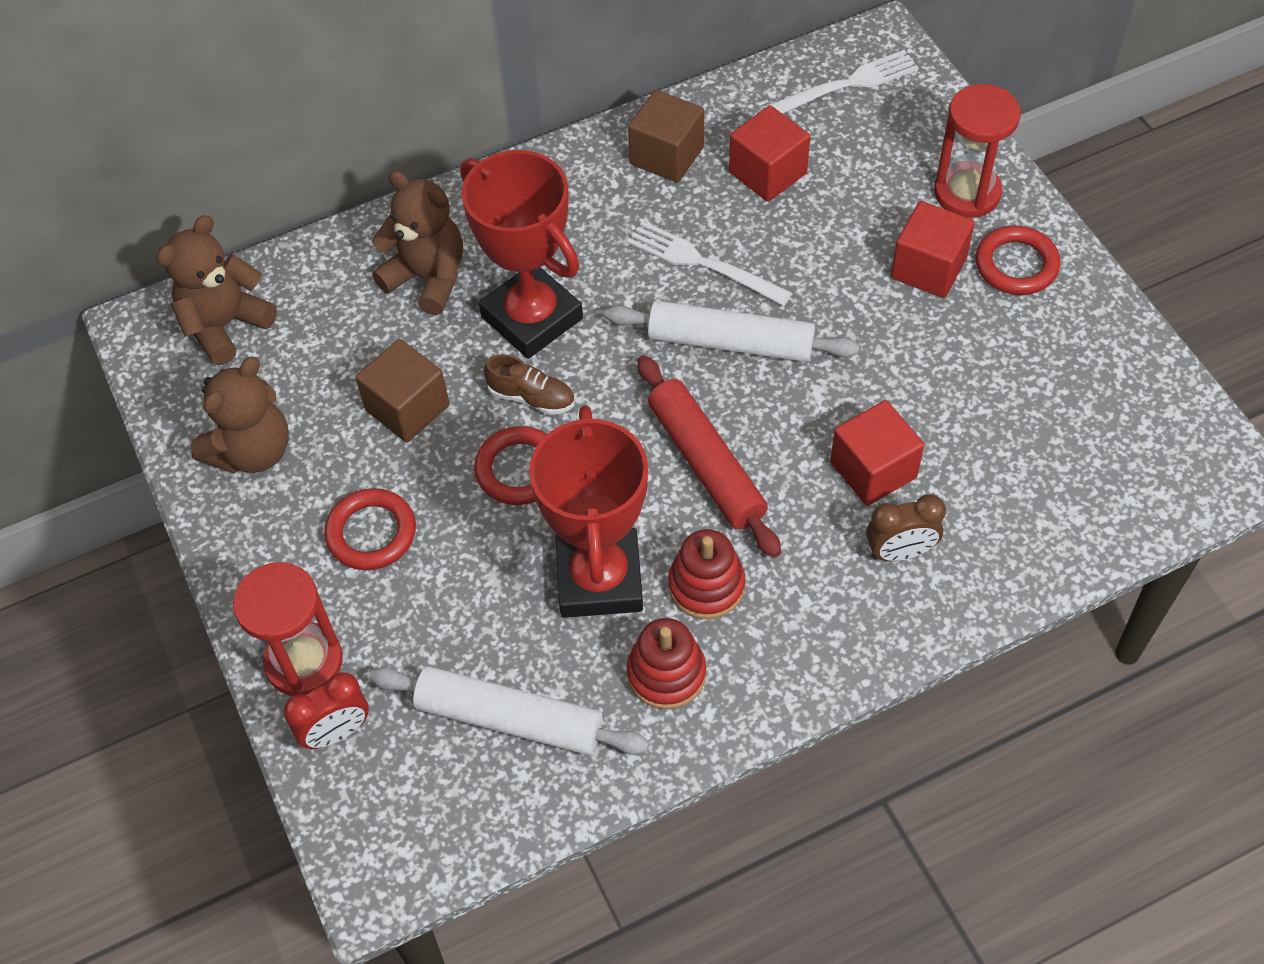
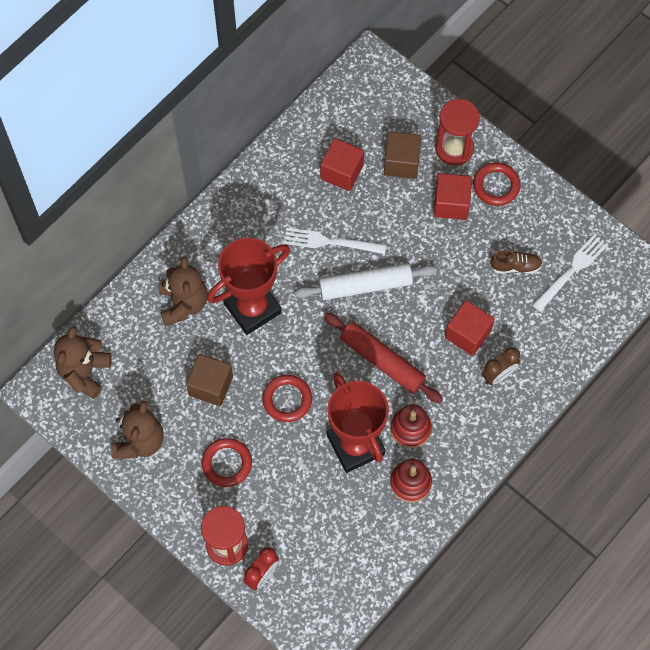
camera: 25 degrees left, 10 degrees up
(428, 278) = (183, 303): brown teddy bear -> brown teddy bear turned 75 degrees clockwise
(509, 719) = (344, 535): white rolling pin -> none
(531, 318) = (252, 308): red trophy -> red trophy turned 60 degrees counterclockwise
(531, 397) = (274, 356): brown shoe -> brown shoe (515, 266)
(666, 155) = (281, 179): brown cube -> brown cube (401, 163)
(846, 85) = (362, 99): white fork -> white fork (572, 270)

